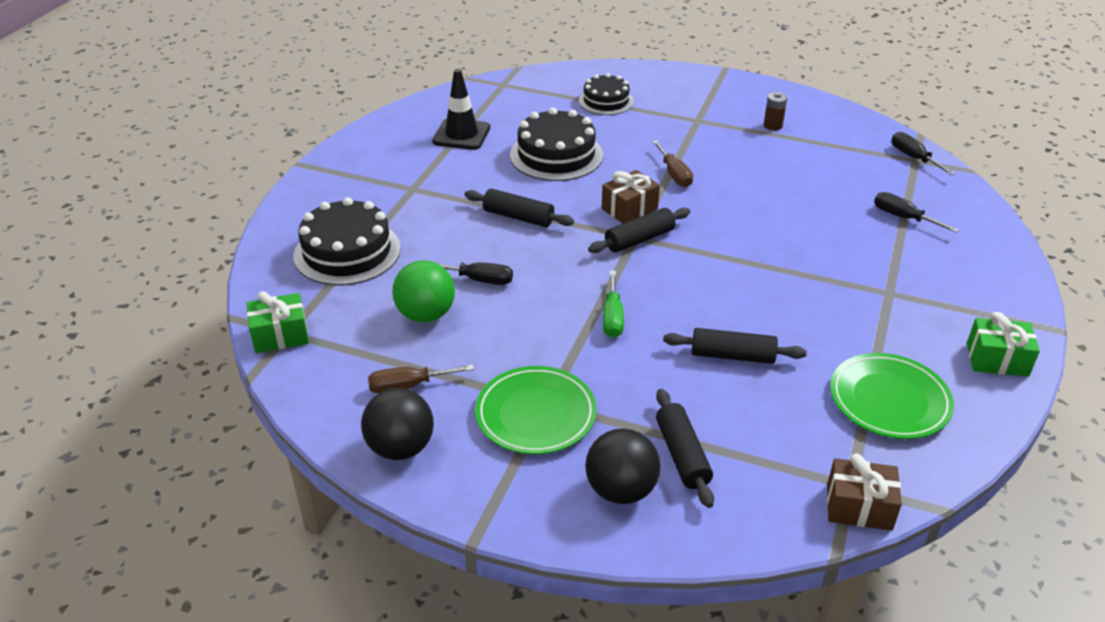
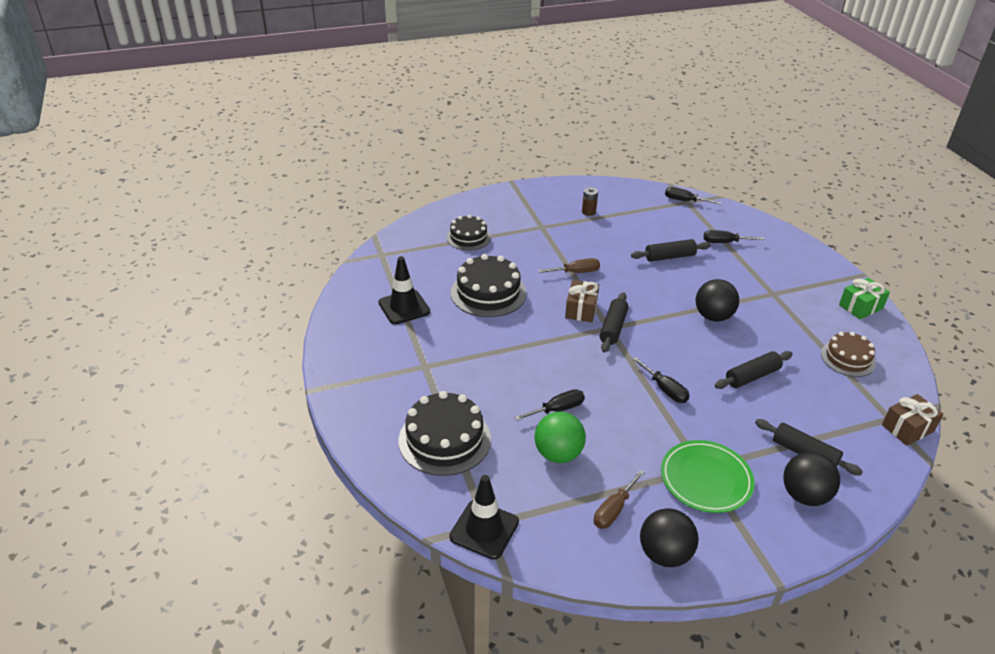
camera: 40 degrees left, 0 degrees up
(280, 335) = (484, 529): green gift -> black traffic cone
(518, 217) = (523, 351): black rolling pin -> black rolling pin (669, 257)
(612, 317) = (665, 389): green screwdriver -> black screwdriver
(674, 174) = (576, 272): brown screwdriver -> brown screwdriver turned 45 degrees counterclockwise
(773, 280) = (713, 316): none -> black ball
(889, 400) = (848, 358): green plate -> brown cake

